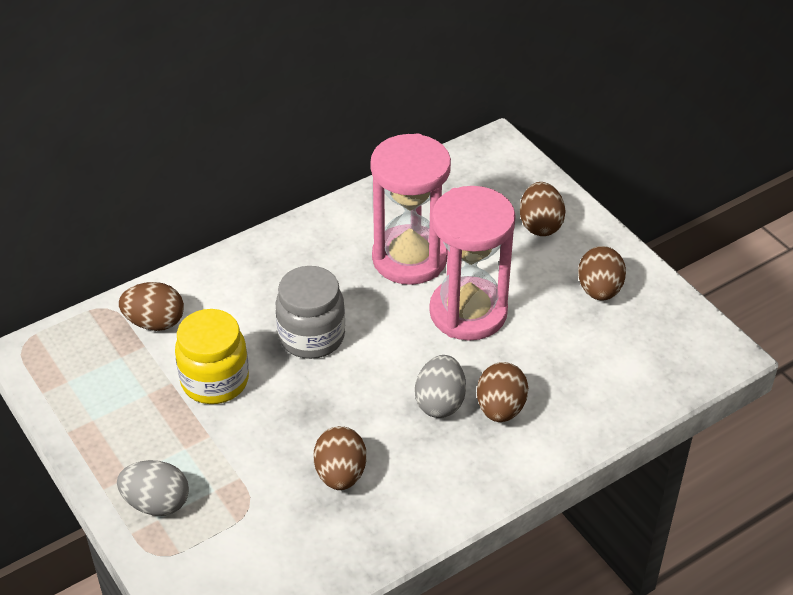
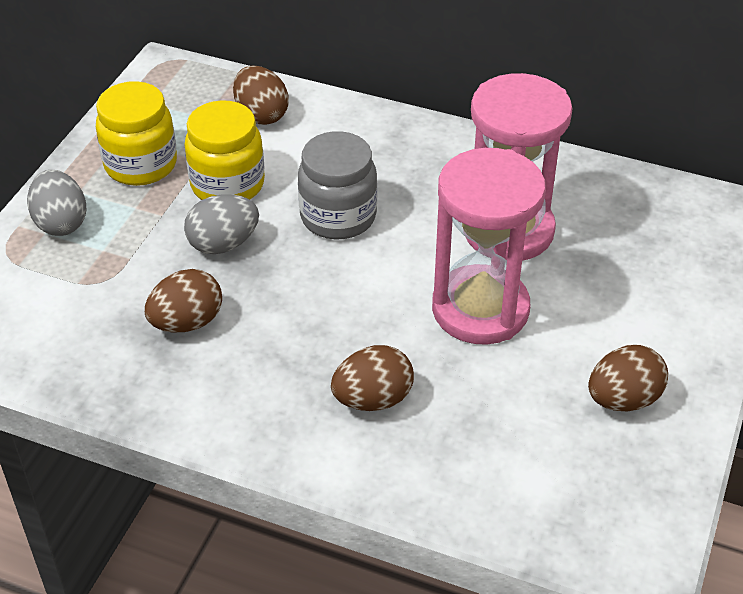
camera: 55 degrees right, 0 degrees up
(137, 422) = (141, 165): none -> yellow jar
(440, 402) = (339, 348): grey egg -> grey egg (223, 244)
(540, 225) = (666, 304): brown egg -> none

